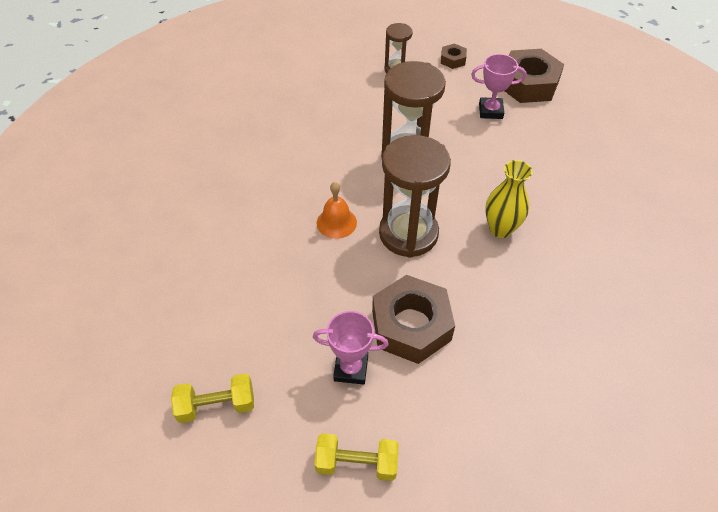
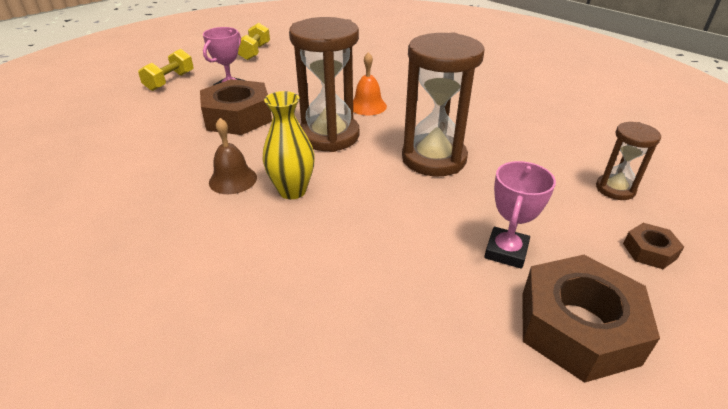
camera: 110 degrees right, 15 degrees down
(512, 274) = (233, 180): none -> brown bell

